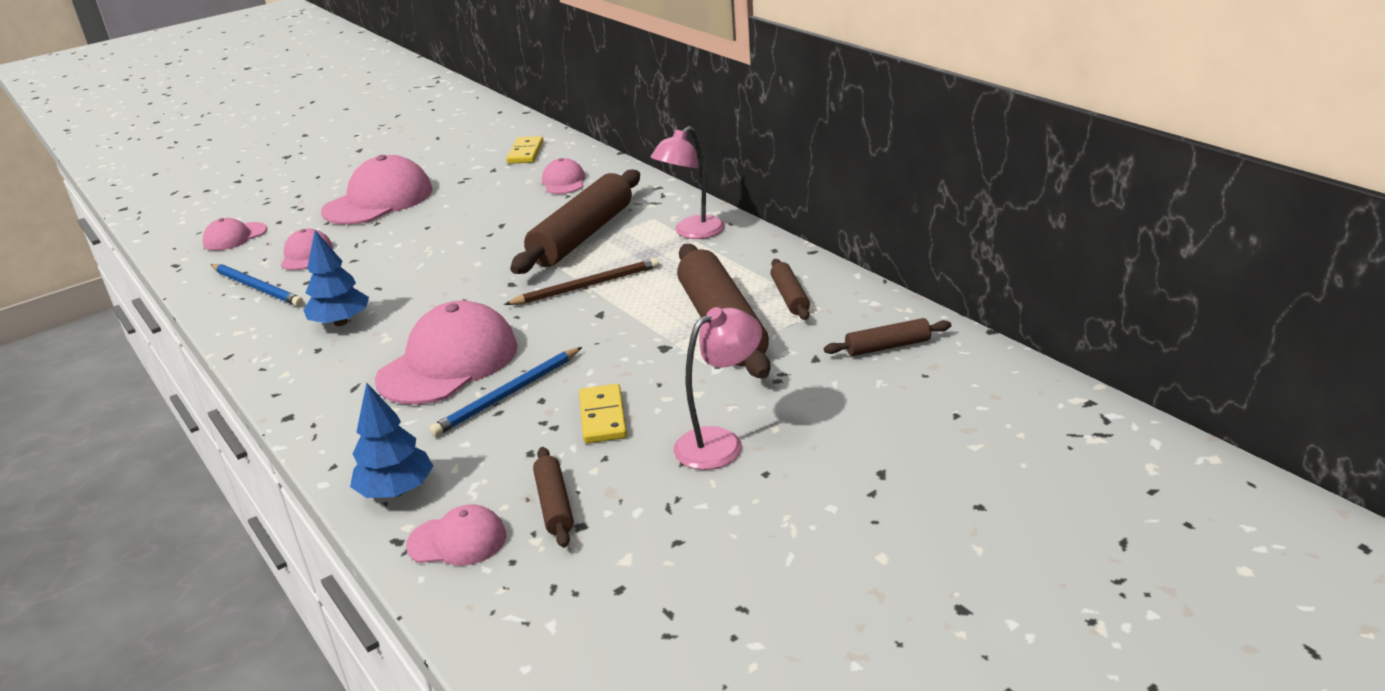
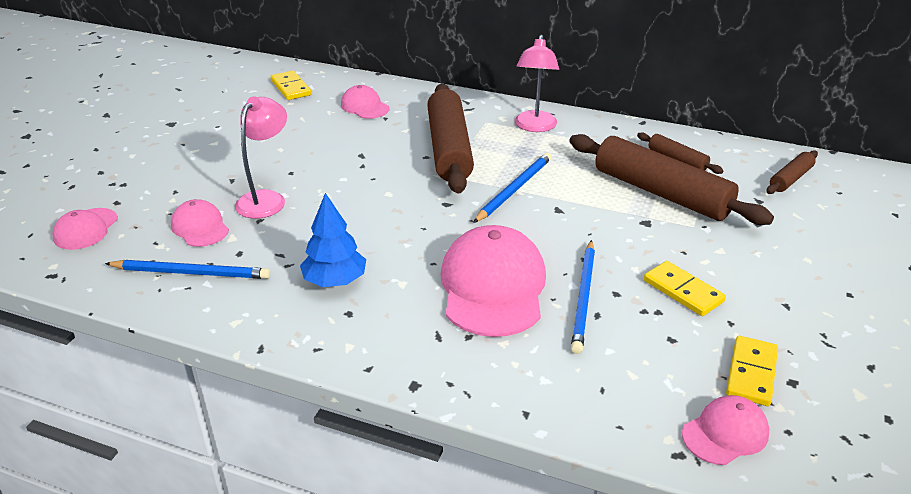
camera: 35 degrees left, 5 degrees up
(378, 200) = (203, 159): pink cap -> none
(396, 491) = (615, 412): blue tree -> none
(554, 504) = (751, 373): brown rolling pin -> yellow domino
(587, 286) = (514, 189): brown pencil -> blue pencil
(720, 442) = (790, 282): pink lamp -> pink lamp (266, 199)

